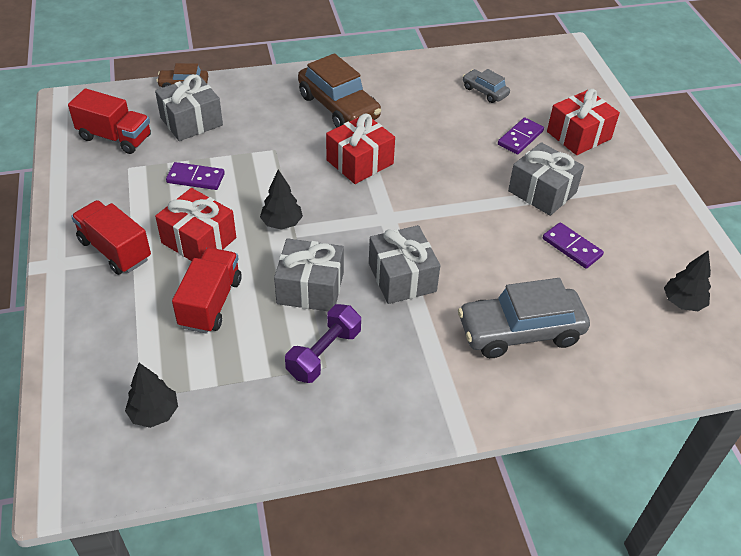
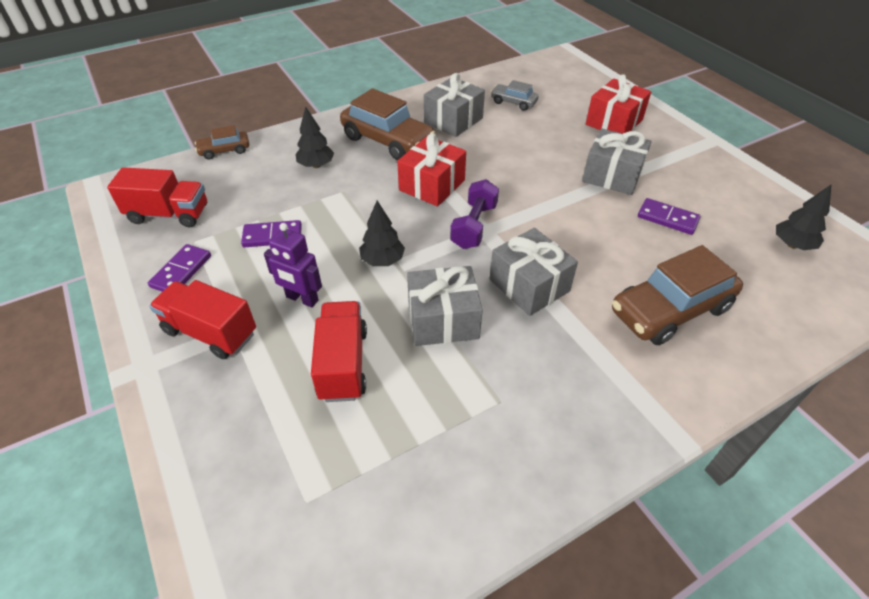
camera: 15 degrees left, 0 degrees up
(154, 413) = (330, 517): black tree -> black tree (316, 165)
(191, 121) = (246, 182): grey gift -> grey gift (453, 120)
(199, 240) = (302, 299): red gift -> purple robot
(324, 353) = (491, 387): purple dumbbell -> purple dumbbell (474, 226)
(520, 138) = (566, 134): purple domino -> purple domino (181, 271)
(520, 331) = (670, 310): grey car -> brown car

